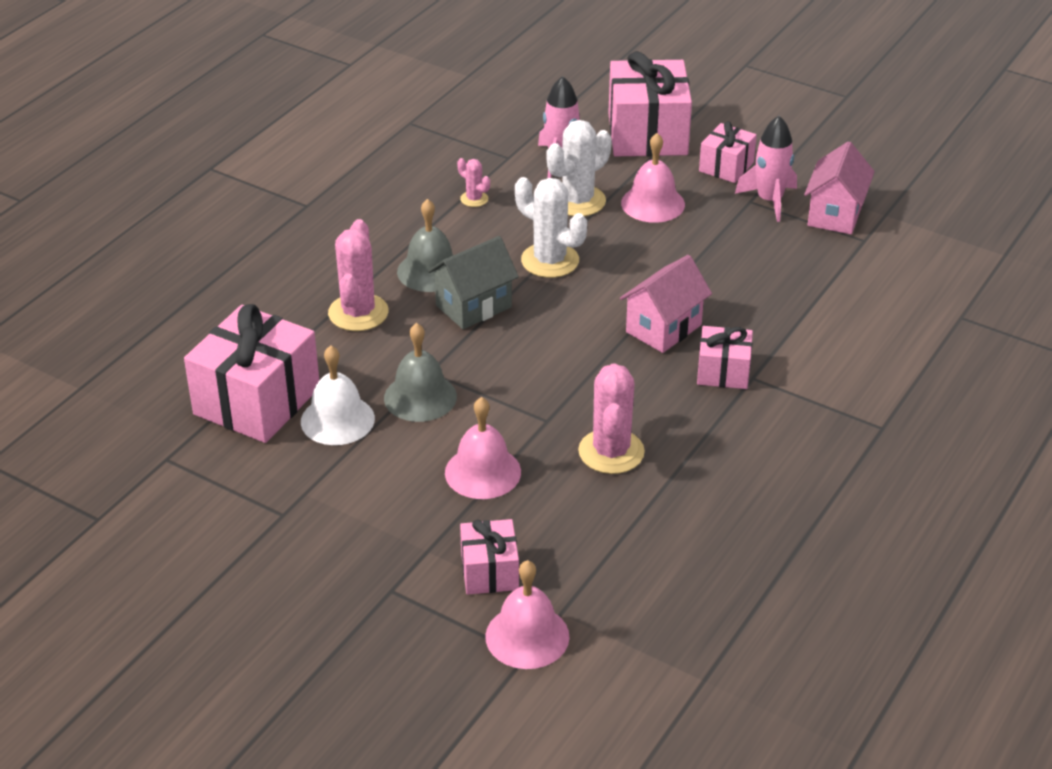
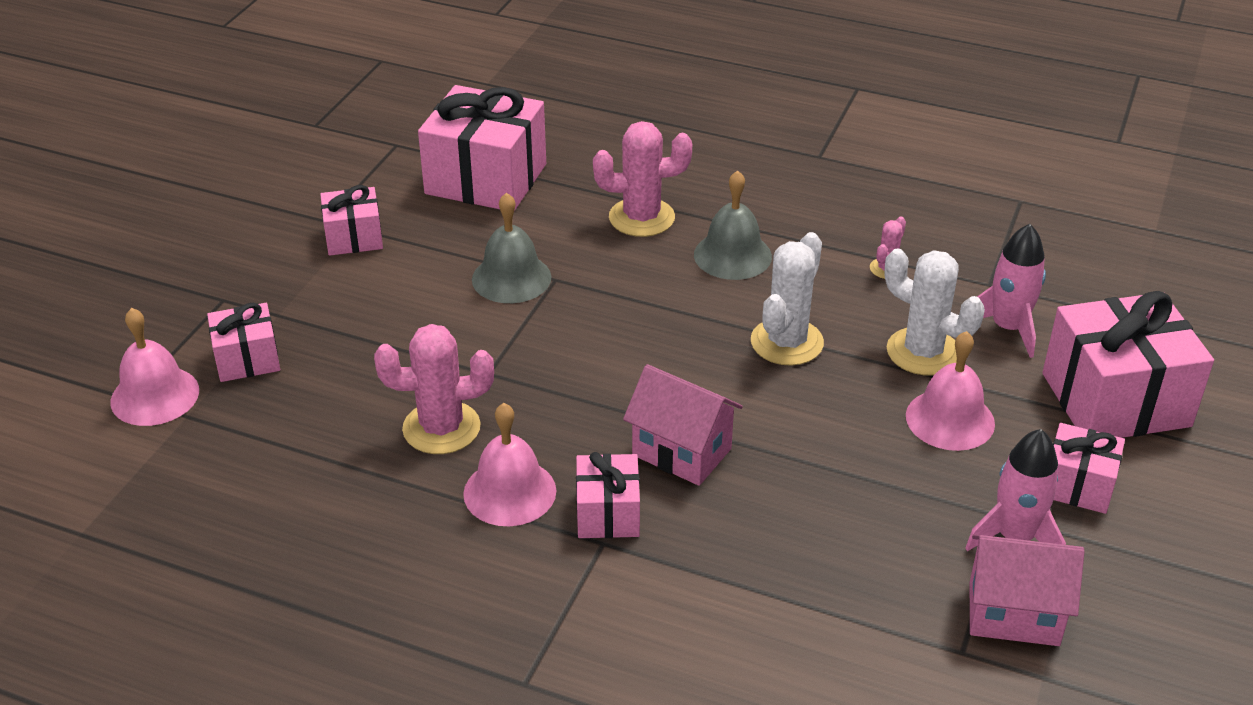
camera: 80 degrees right, 0 degrees up
(321, 495) = (354, 238): none -> pink gift
(337, 420) = (466, 231): white bell -> none
(473, 306) = (678, 294): grey house -> none
(483, 472) = (397, 336): pink bell -> pink bell (509, 492)

